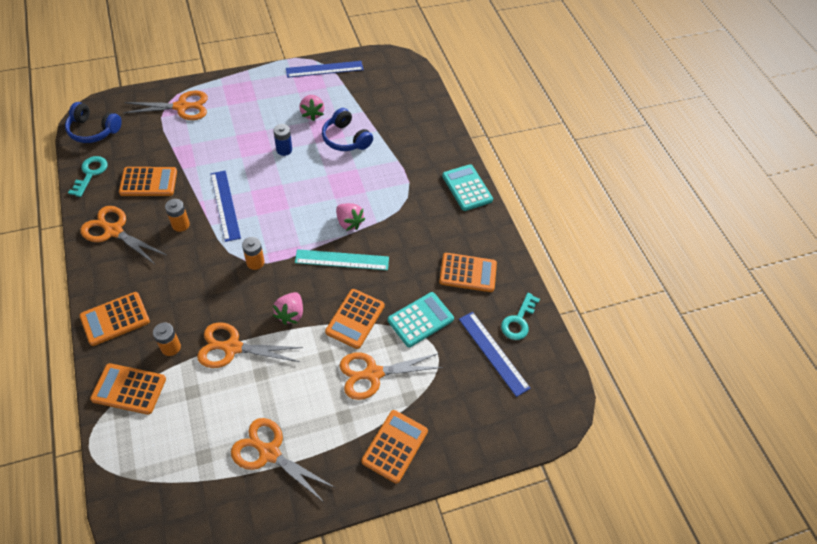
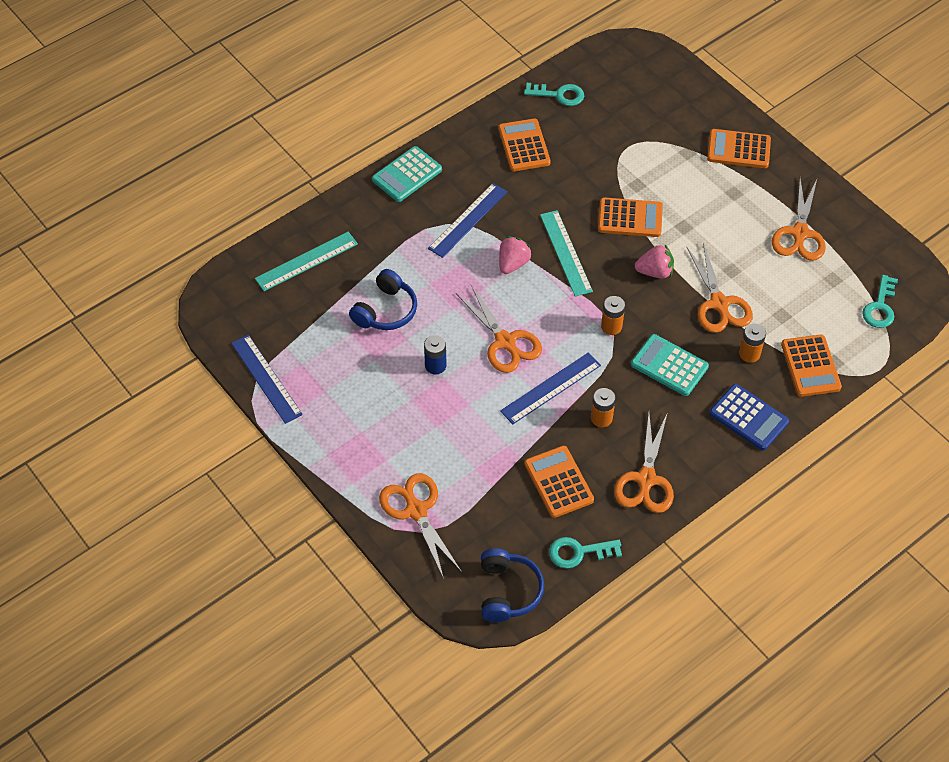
camera: 105 degrees left, 0 degrees up
(115, 319) = (748, 418): orange calculator -> blue calculator
(149, 484) = (880, 307): none -> turquoise key
(312, 114) = (358, 360): pink strawberry -> none
(372, 374) = (680, 186): orange scissors -> orange scissors (505, 342)
(410, 112) = (306, 261): none -> turquoise ruler
(420, 320) = (601, 167): turquoise calculator -> turquoise calculator (669, 365)
(493, 353) = (605, 105): blue ruler -> blue ruler (468, 220)

